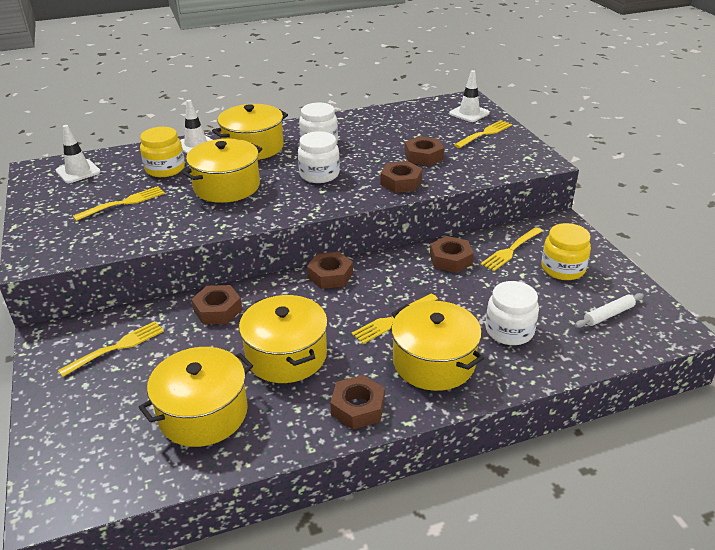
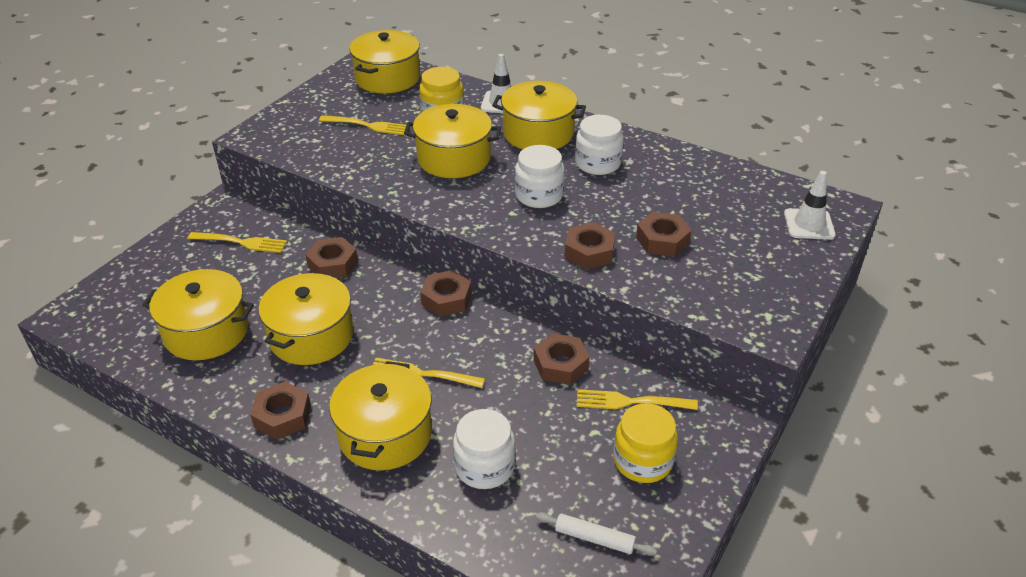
camera: 50 degrees right, 5 degrees up
(78, 171) = (387, 78): white traffic cone -> yellow pot
(484, 134) = (775, 258): yellow fork -> none

